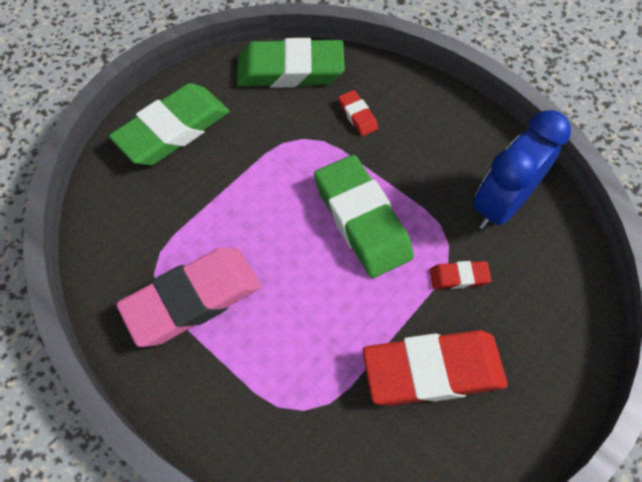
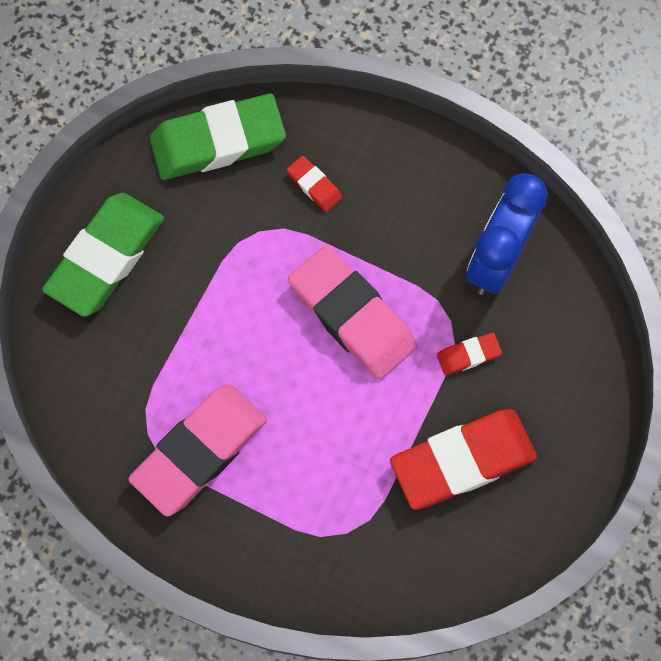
camera: 15 degrees left, 10 degrees up
(361, 220) = (352, 316): green eraser -> pink eraser

